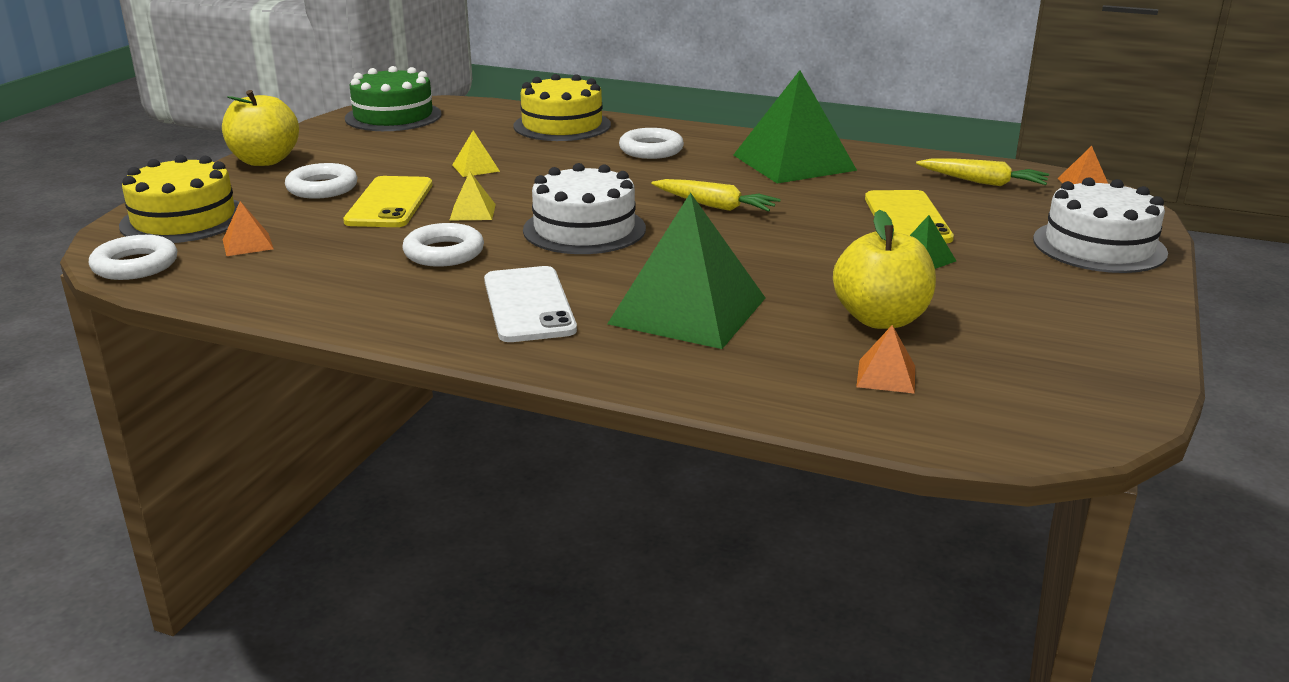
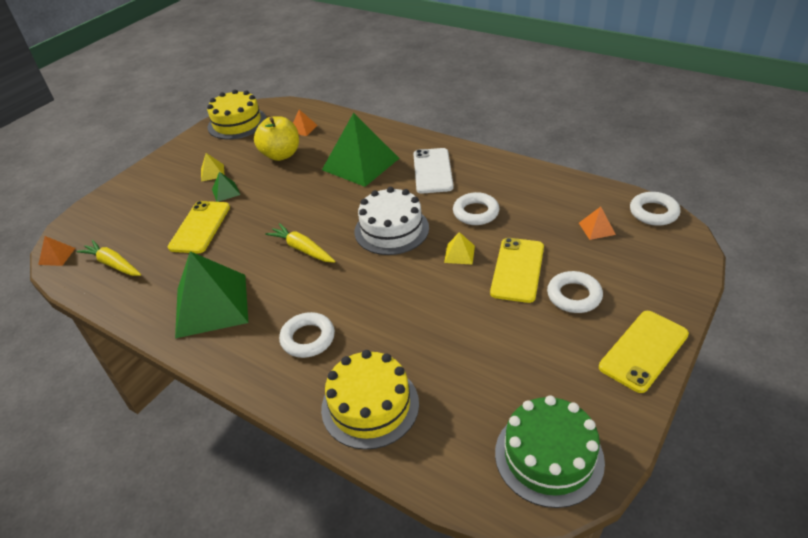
camera: 165 degrees left, 15 degrees up
(184, 219) = (656, 260): yellow cake -> yellow cake (237, 123)
(265, 161) = (643, 350): yellow apple -> yellow phone
(475, 168) = (457, 319): yellow pyramid -> yellow pyramid (212, 172)
(1099, 246) = (130, 196): white cake -> none

